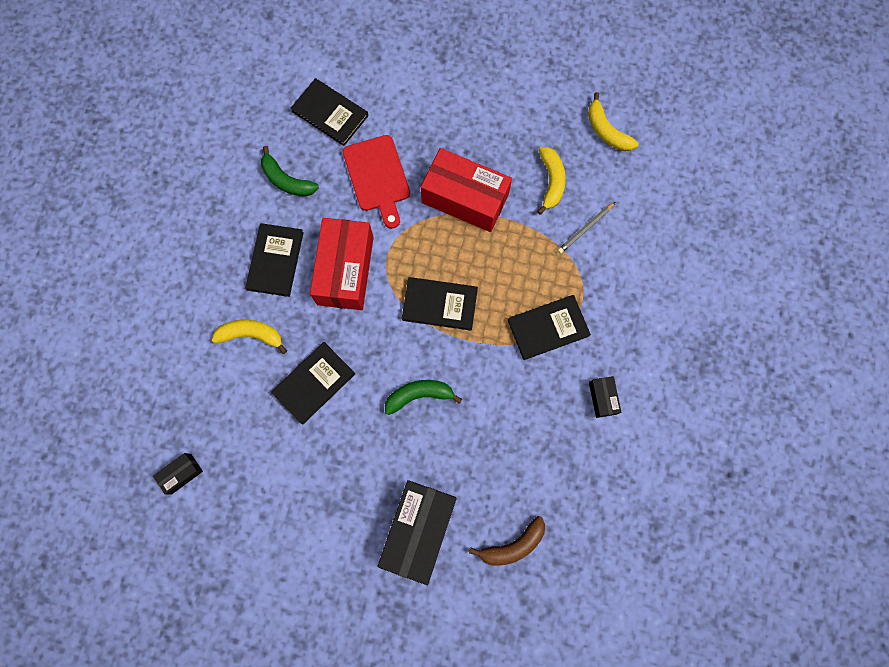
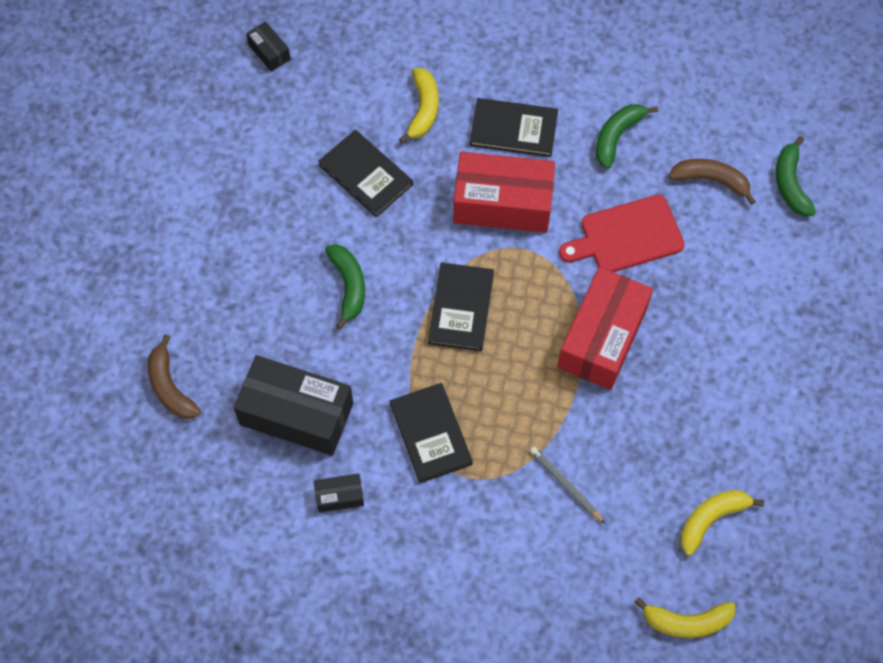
camera: 90 degrees right, 10 degrees down
(330, 113) = (711, 180): black book -> brown banana
(335, 58) = (790, 183): none -> green banana
(419, 529) = (194, 286): black box -> black box (296, 414)
(551, 181) = (631, 444): yellow banana -> yellow banana (687, 622)

